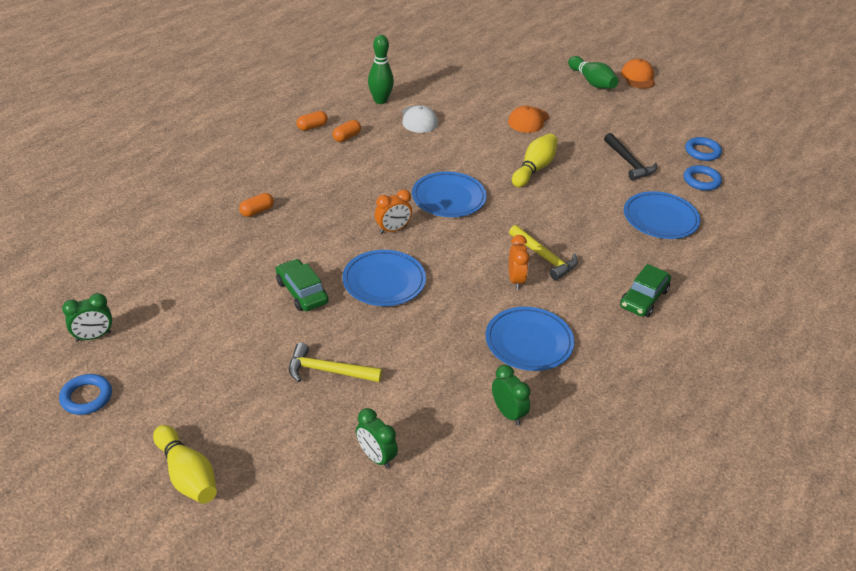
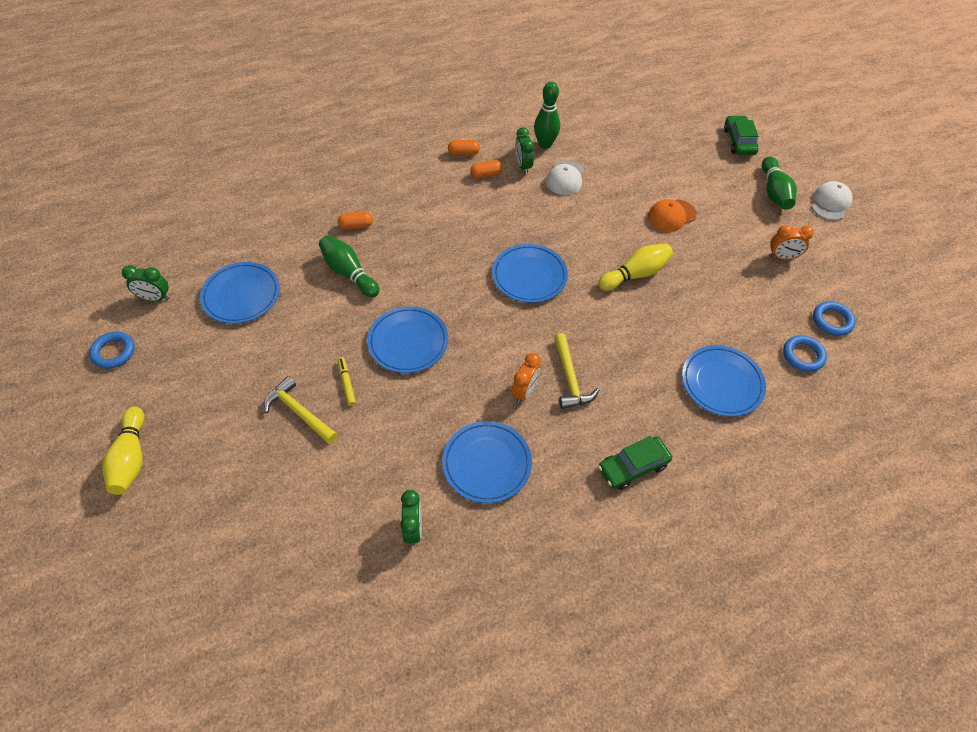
camera: 30 degrees right, 15 degrees up
(187, 302) = (241, 295): none -> blue plate
(282, 249) = (349, 273): none -> green bowling pin
(302, 292) = (334, 323): green car -> green car (739, 141)
(354, 332) = (346, 383): none -> yellow marker
(376, 457) = (276, 515): green clock -> green clock (523, 166)
(393, 229) = (454, 290): orange clock -> orange clock (782, 257)
(629, 163) = (739, 304): black hammer -> none
(638, 77) = (830, 203): orange cap -> white cap

